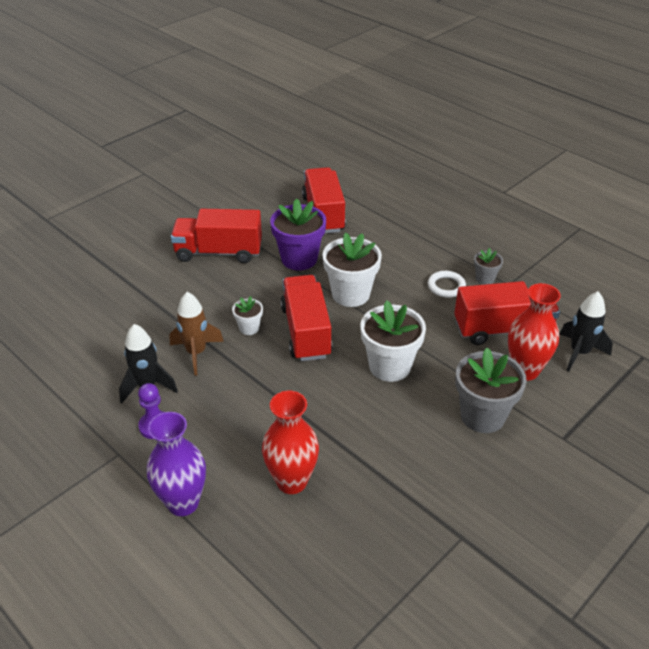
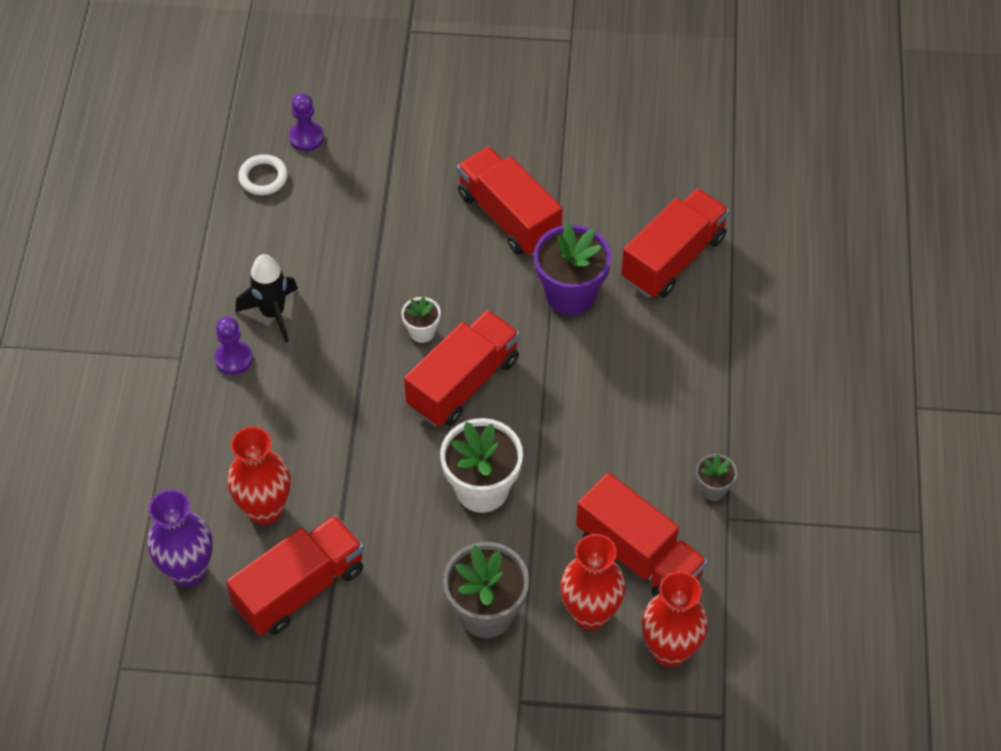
camera: 50 degrees right, 15 degrees up
(48, 297) = (306, 137): none -> purple pawn
(183, 503) = (173, 447): purple vase -> purple vase (188, 571)
(196, 353) = (348, 316): brown rocket -> none
(350, 294) = (559, 381): white flower pot -> none
(374, 500) = (300, 588): none -> red truck
(446, 286) = (661, 460): white ring -> white ring (263, 177)
(579, 353) = (669, 650): black rocket -> red vase

